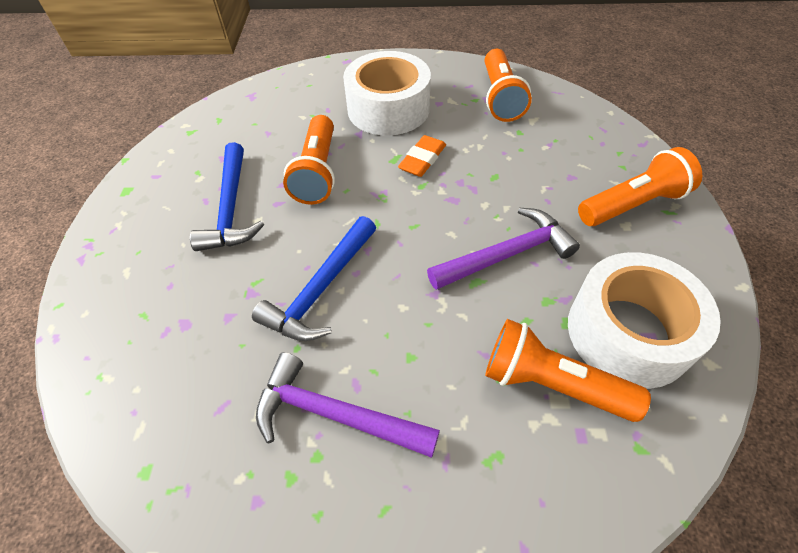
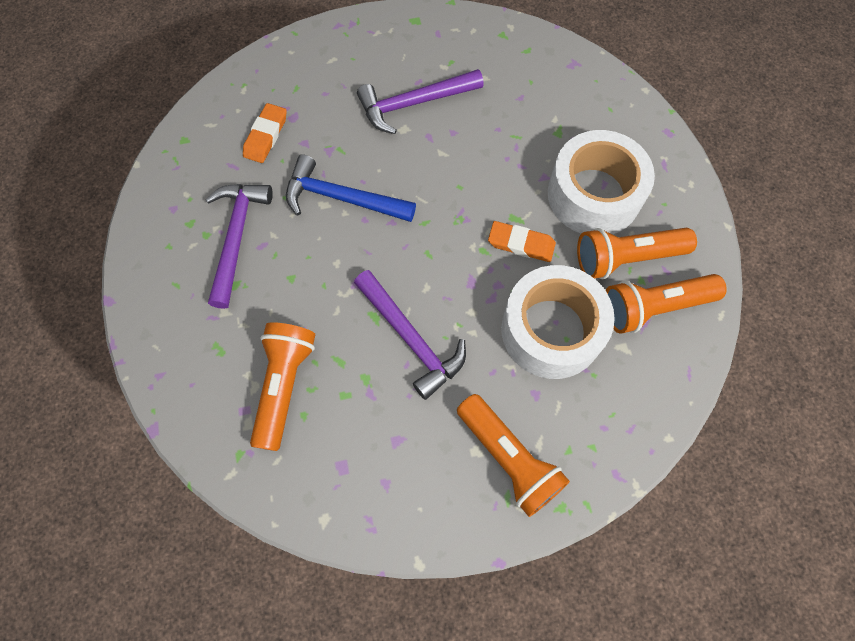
camera: 75 degrees right, 15 degrees up
(196, 359) = (266, 136): none -> orange eraser
(231, 208) = (414, 104): blue hammer -> purple hammer
(317, 172) = (476, 156): orange flashlight -> orange flashlight (626, 258)
(628, 332) = (344, 449): white tape -> white tape (551, 330)

